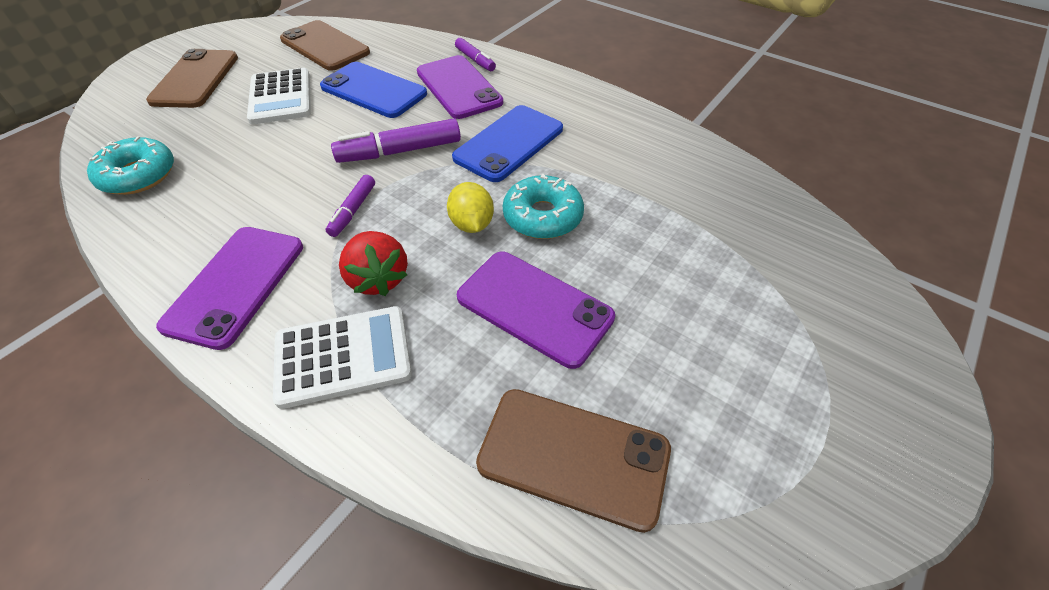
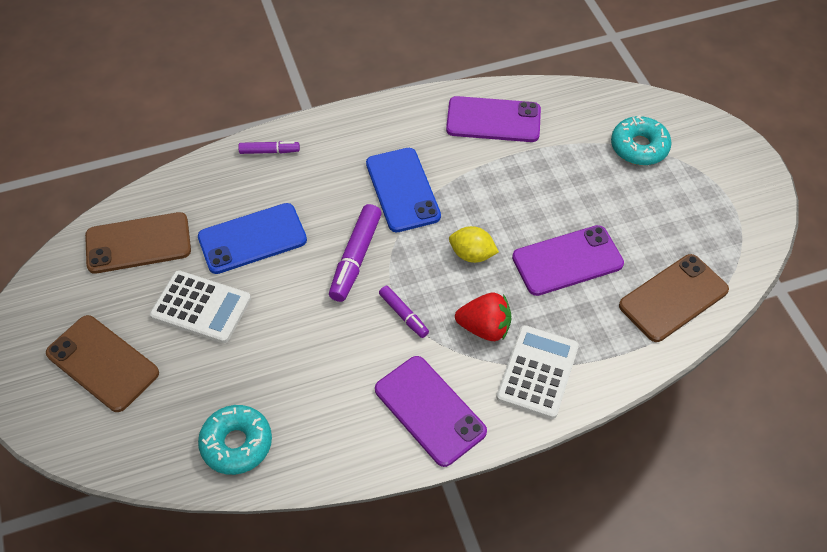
camera: 55 degrees left, 5 degrees up
(458, 87) = (301, 182): purple phone -> purple phone (493, 120)
(542, 216) = (494, 214): turquoise donut -> turquoise donut (639, 147)

